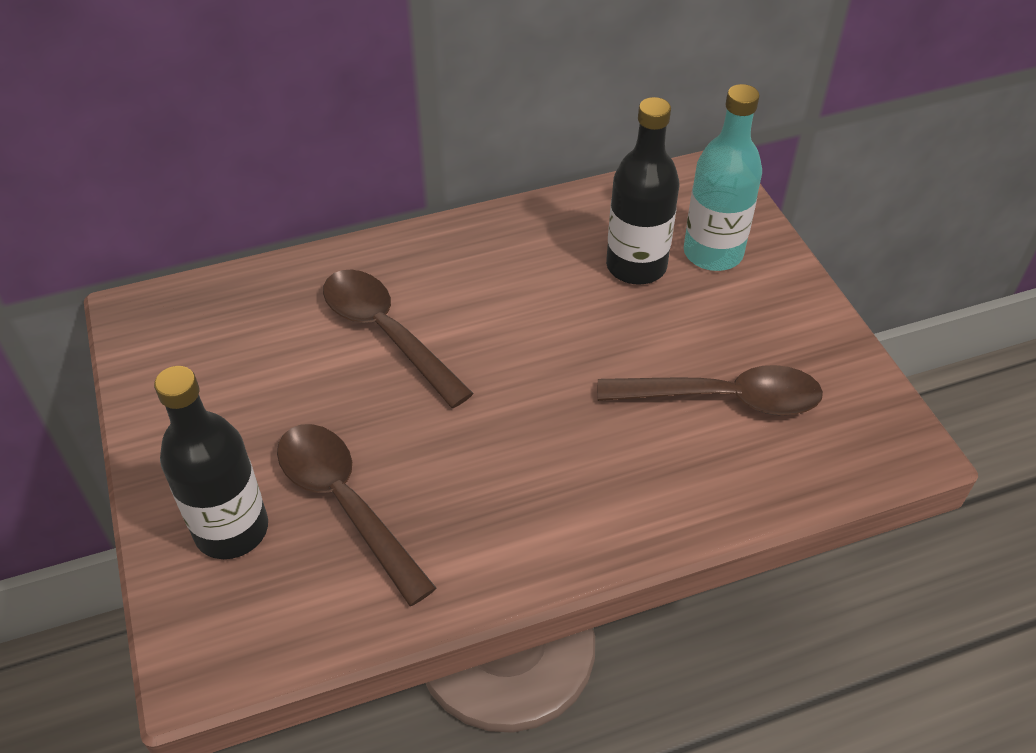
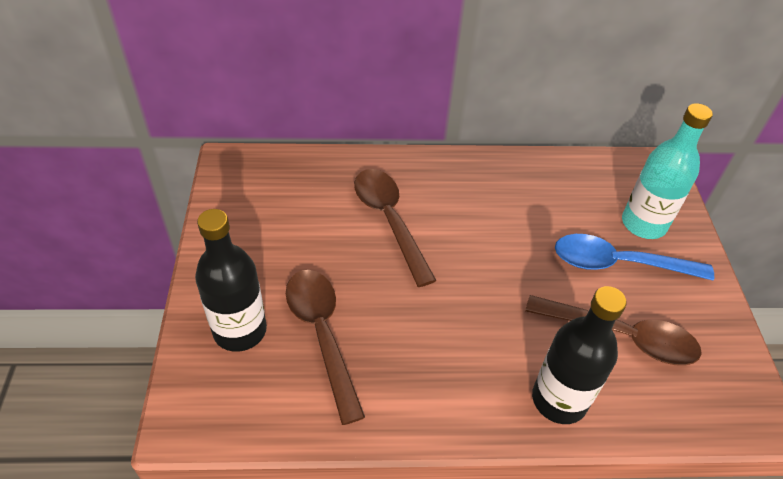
camera: 15 degrees right, 0 degrees up
(636, 266) = (582, 219): black bottle -> black bottle (559, 399)
(696, 311) = (619, 263): none -> blue spoon

